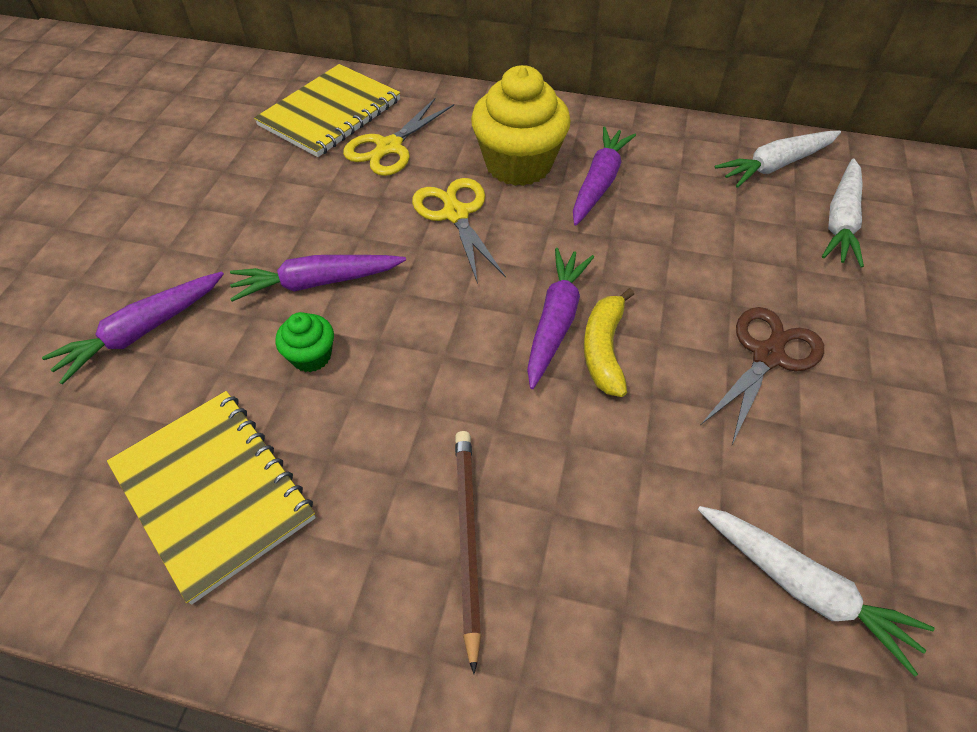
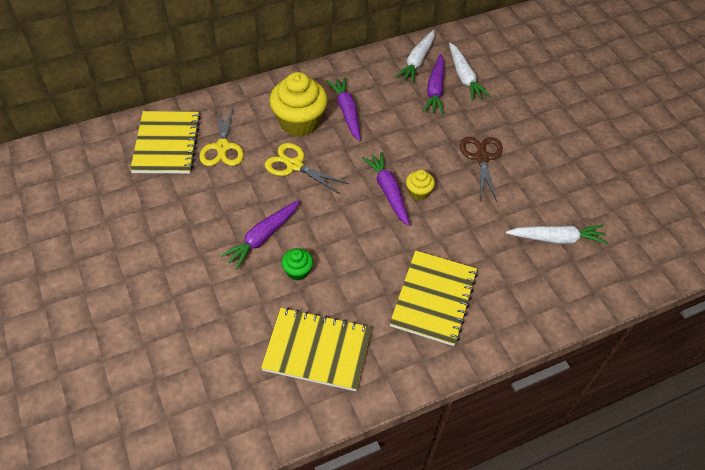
camera: 40 degrees left, 0 degrees up
(142, 332) = (202, 311): purple carrot -> purple carrot (435, 90)
(466, 538) = (434, 299): brown pencil -> yellow notebook
(604, 349) = (418, 192): yellow banana -> yellow cupcake

